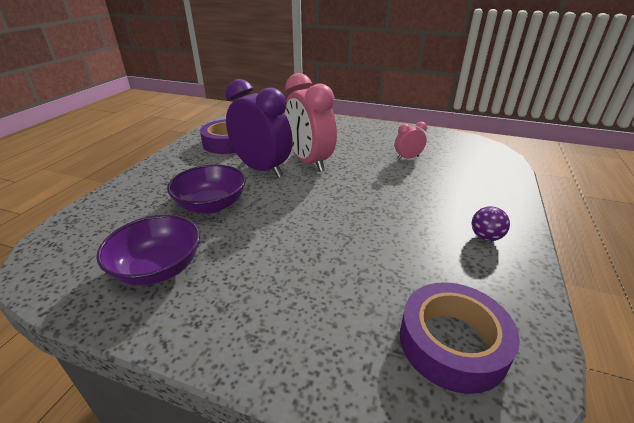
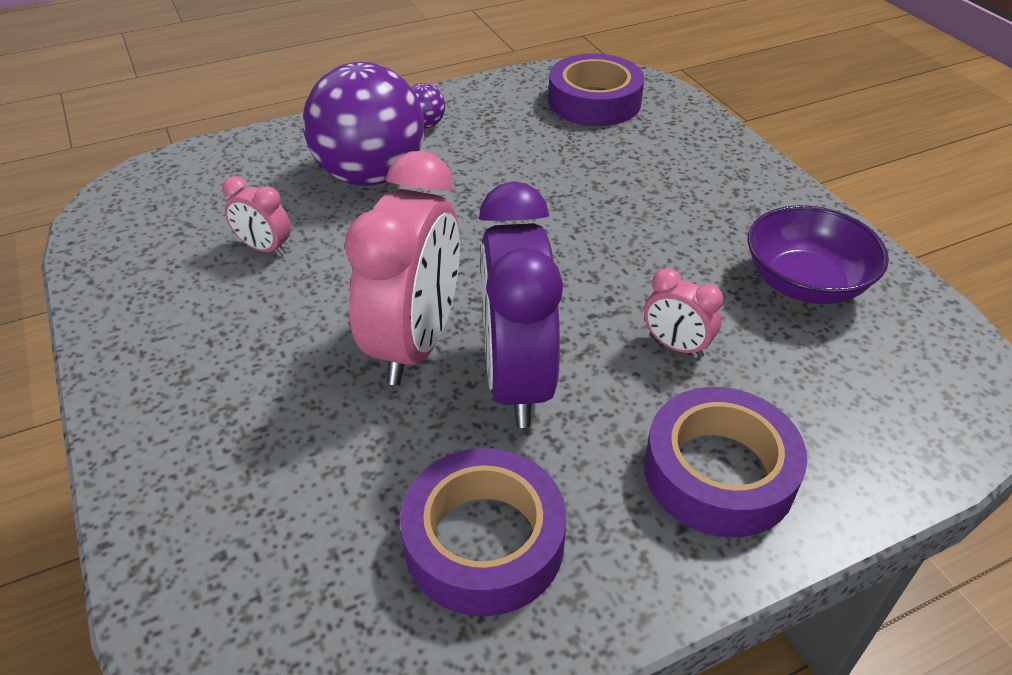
camera: 135 degrees left, 10 degrees up
(166, 180) = (719, 472): none -> purple tape
(211, 205) = (676, 346): purple bowl -> pink clock
(440, 197) = (371, 175): none -> purple ball

